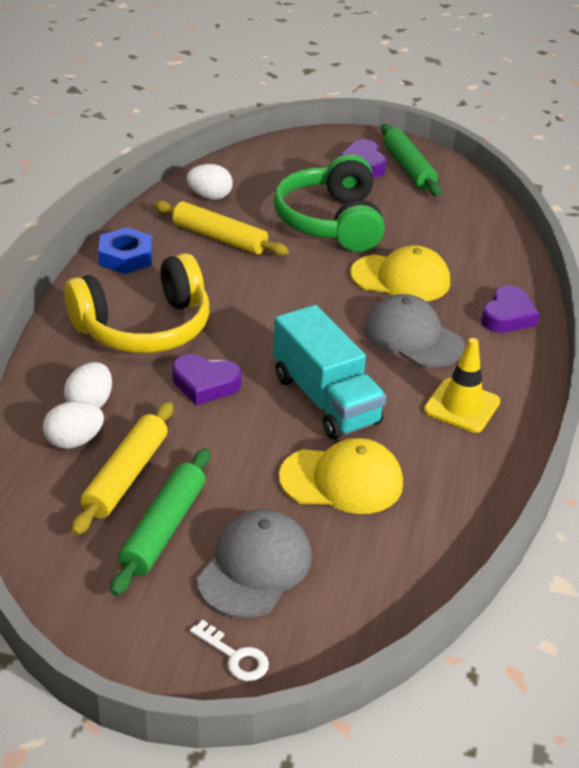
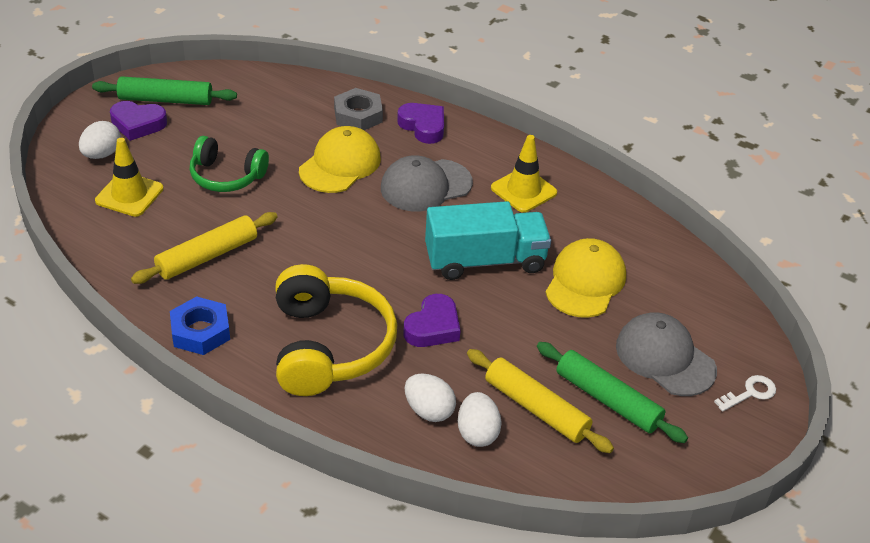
camera: 70 degrees left, 5 degrees up
(210, 196) = (125, 242): white egg -> white egg (102, 154)
(269, 183) = (129, 195): none -> yellow traffic cone
(331, 222) = (226, 176): green headphones -> green headphones, size x0.62
(486, 272) = (358, 115): none -> grey nut

